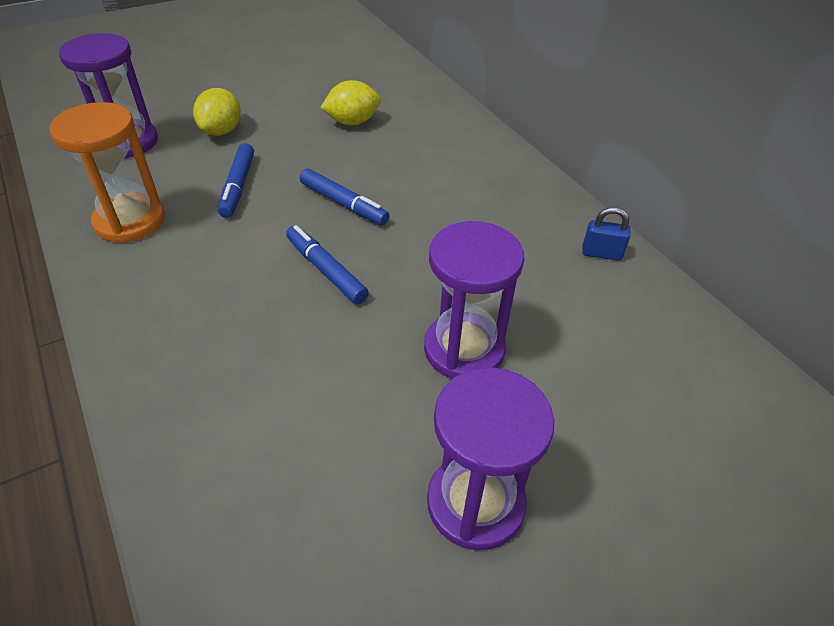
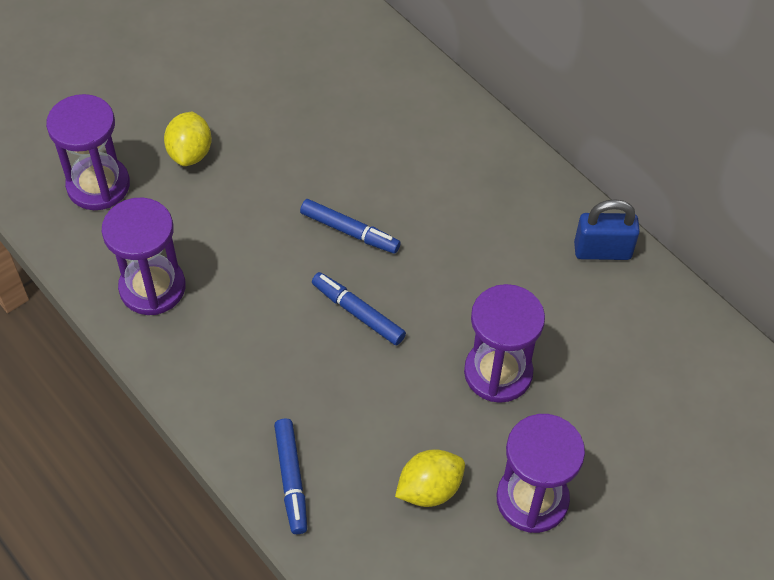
camera: 10 degrees left, 10 degrees up
(130, 221) = (152, 287): orange hourglass -> purple hourglass
(238, 186) = (238, 227): blue marker -> blue marker (291, 479)
(352, 122) = (324, 116): yellow lemon -> yellow lemon (429, 489)
(601, 253) = (602, 251): blue padlock -> blue padlock, size x1.55

